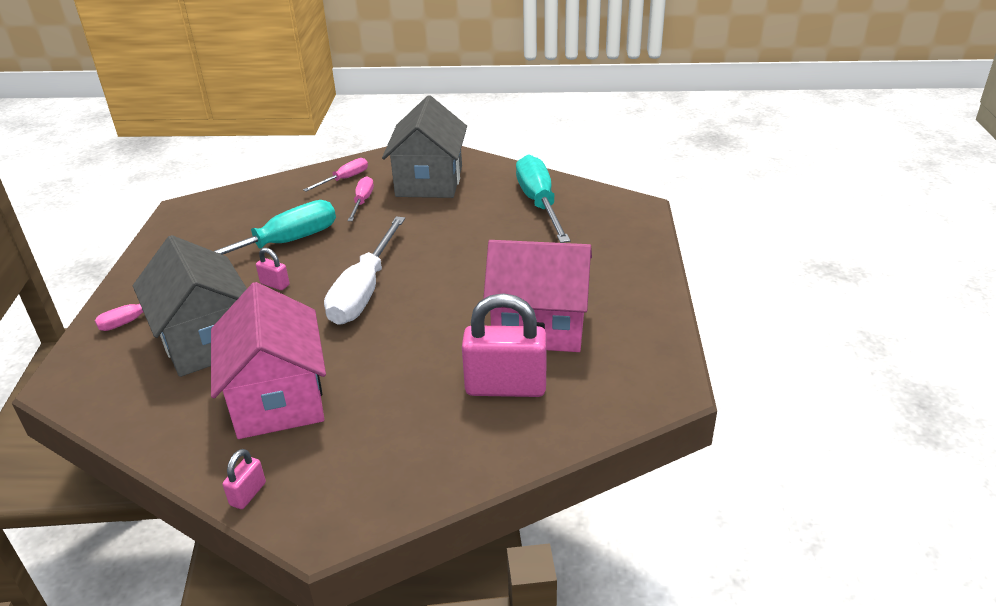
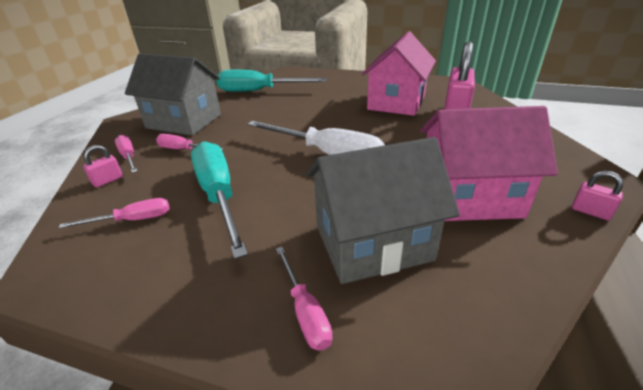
camera: 75 degrees left, 0 degrees up
(244, 217) = (133, 220): none -> pink screwdriver
(275, 284) = (291, 198): pink padlock -> pink padlock (108, 180)

